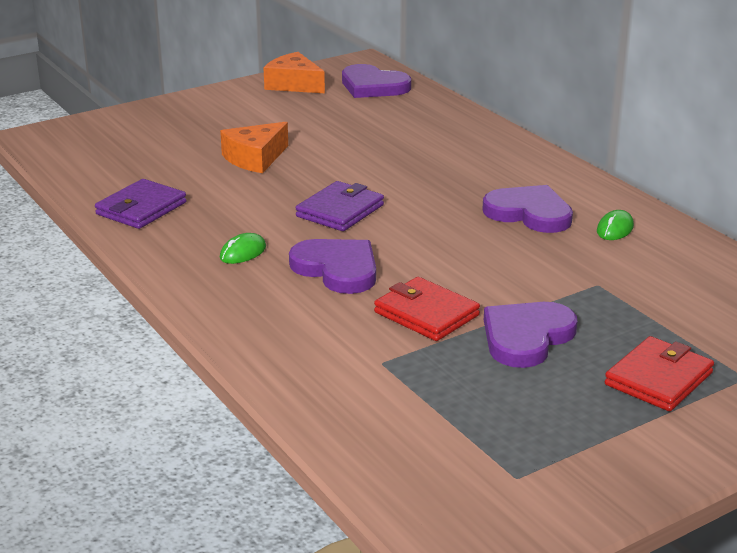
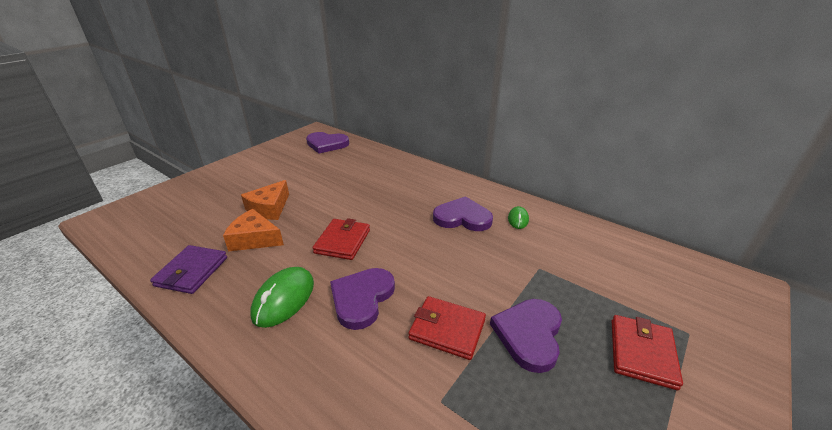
camera: 20 degrees left, 5 degrees up
(243, 252) = (284, 299): green mouse -> green mouse, size x1.83
(294, 84) = (279, 150): orange cheese -> orange cheese (254, 239)
(337, 269) = (362, 298): purple heart -> purple heart turned 90 degrees counterclockwise
(340, 211) = (343, 241): purple wallet -> red wallet

